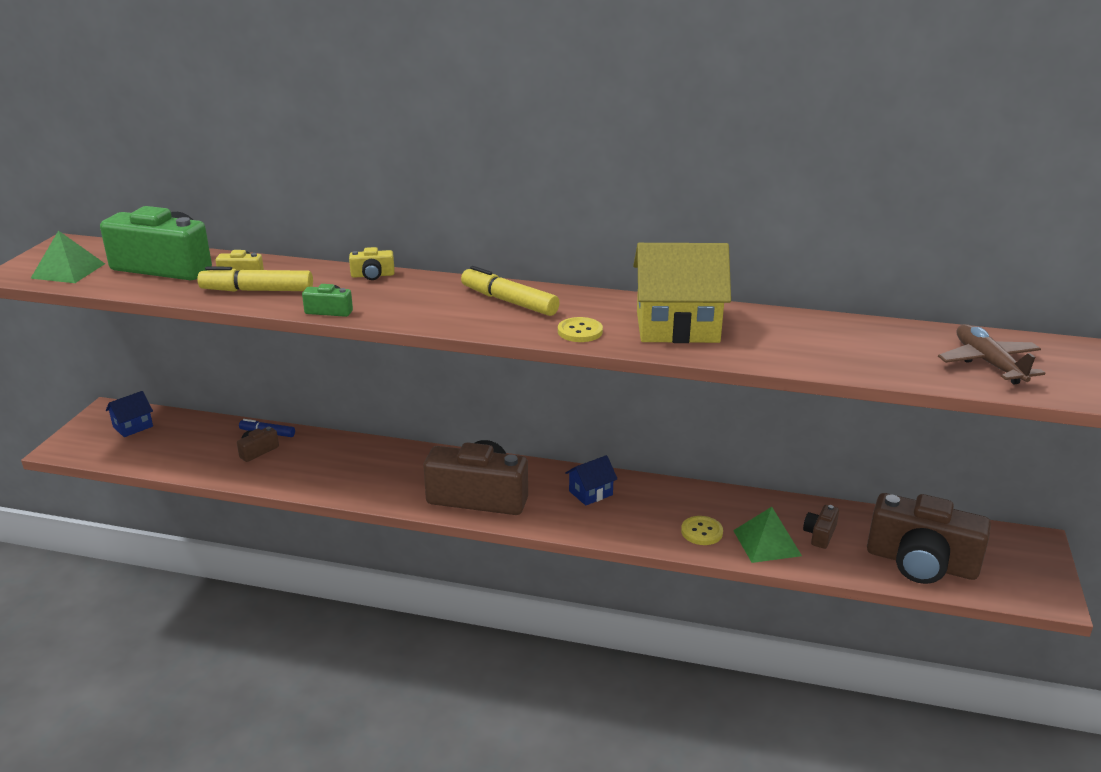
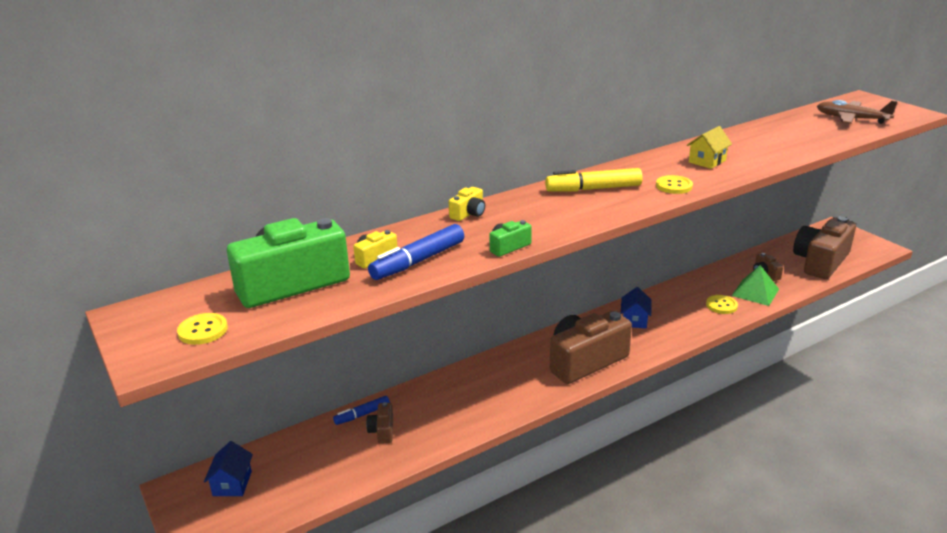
camera: 45 degrees left, 0 degrees up
(68, 271) = (203, 330): green pyramid -> yellow button
(257, 290) = (418, 261): yellow marker -> blue marker
(677, 327) = (707, 161): yellow house -> yellow house, size x0.49
(921, 563) = (821, 262): brown camera -> brown camera turned 150 degrees clockwise

